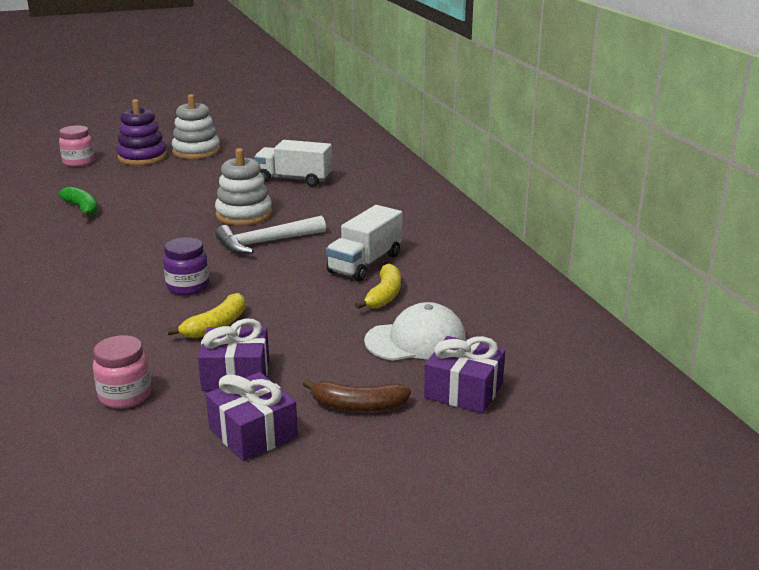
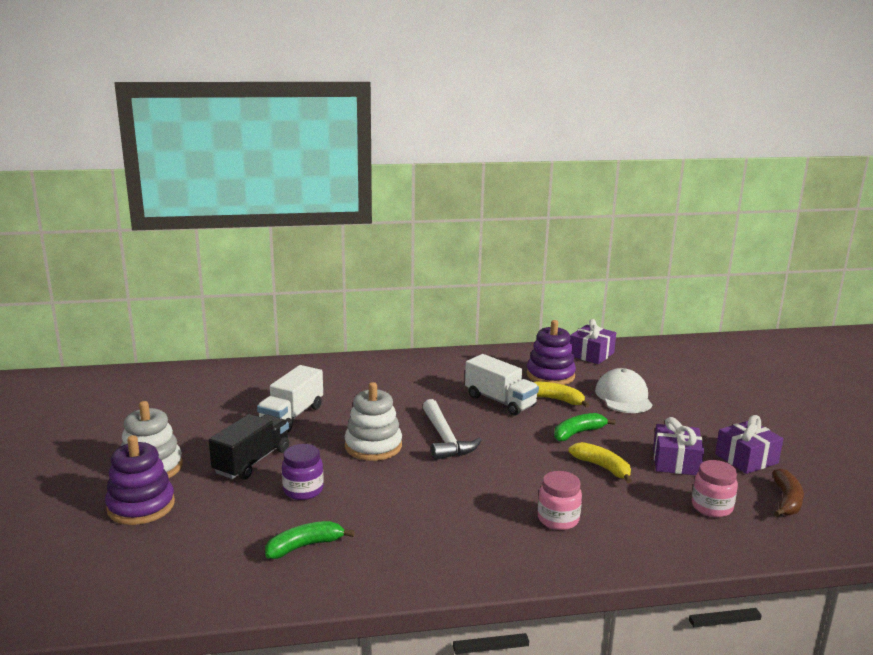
camera: 80 degrees left, 5 degrees down
(79, 162) = (118, 558): pink jar -> pink jar (558, 519)
(188, 287) = (530, 479): purple jar -> purple jar (303, 490)
(209, 177) = (252, 461): none -> black truck
(298, 310) = (578, 433): none -> green banana
(358, 406) = (707, 423): brown banana -> brown banana (786, 500)
(456, 289) = (550, 375): none -> purple stacking toy
(463, 390) = (684, 390): purple gift -> purple gift (591, 354)

